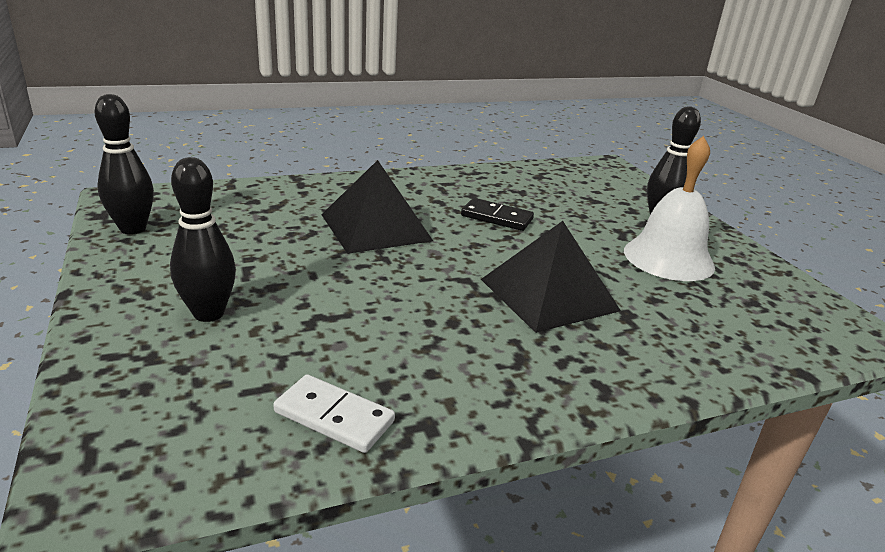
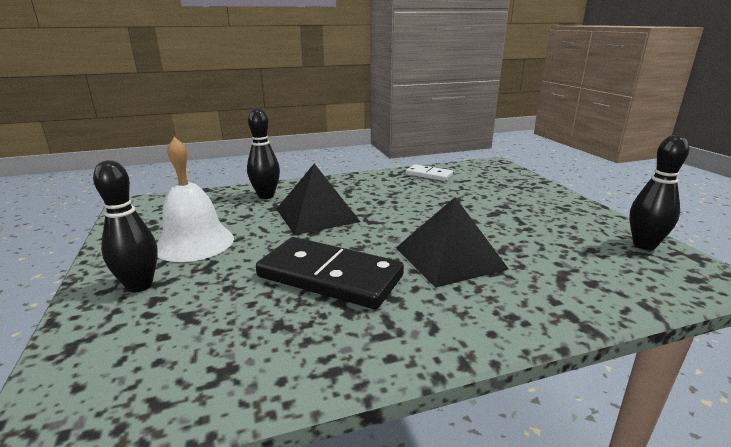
camera: 175 degrees left, 5 degrees down
(208, 313) = (515, 200): black bowling pin -> black bowling pin (266, 196)
(496, 217) = (330, 276): black domino -> black domino, size x1.90

